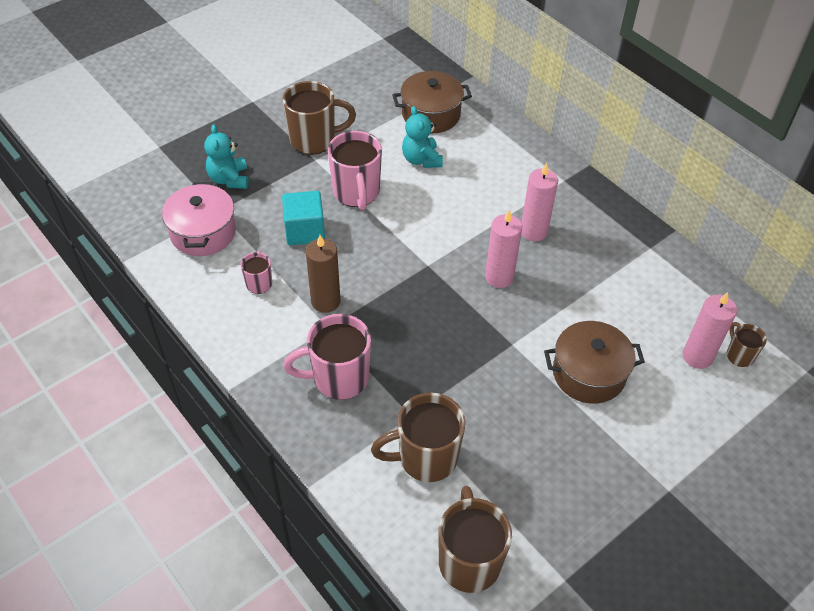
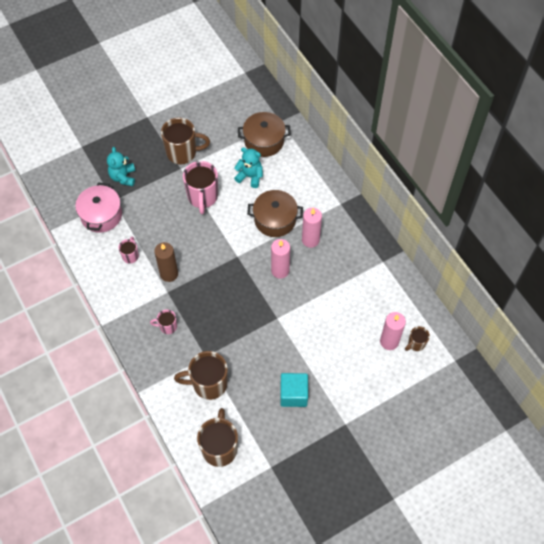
camera: 10 degrees right, 10 degrees up
(305, 230) = (165, 221): turquoise cube -> turquoise cube (293, 394)
(338, 378) = (167, 326): pink mug -> pink mug, size x0.52
(421, 159) = (250, 176): turquoise teddy bear -> turquoise teddy bear turned 120 degrees clockwise
(588, 373) = (318, 344): brown pot -> brown pot (275, 219)
(739, 355) = (416, 344): brown mug -> brown mug turned 120 degrees counterclockwise

